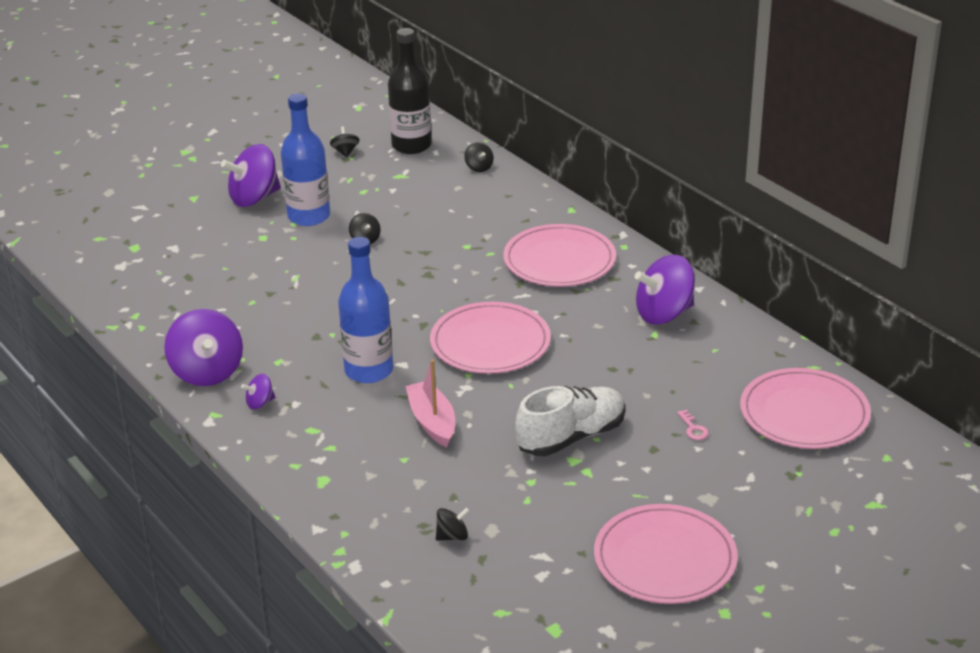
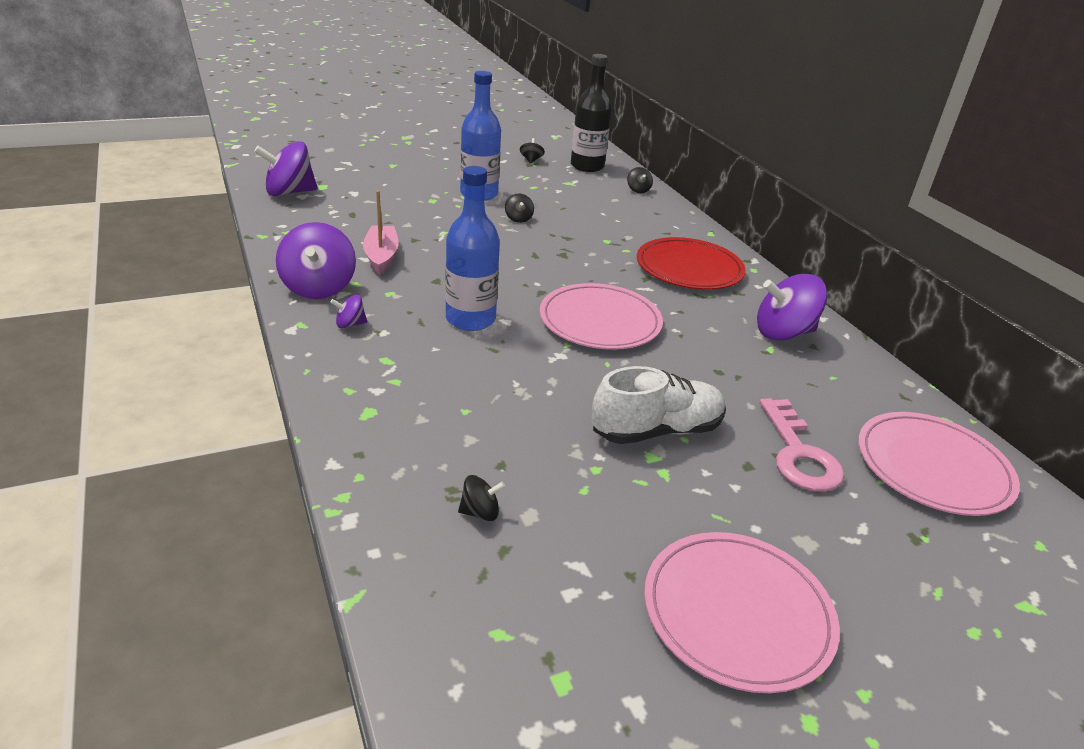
camera: 10 degrees right, 0 degrees up
(254, 198) = (441, 174): purple spinning top -> purple spinning top (289, 192)
(432, 422) = (512, 380): pink boat -> pink boat (381, 256)
(559, 260) = (689, 268): pink plate -> red plate
(693, 428) = (798, 453): pink key -> pink key, size x2.49

